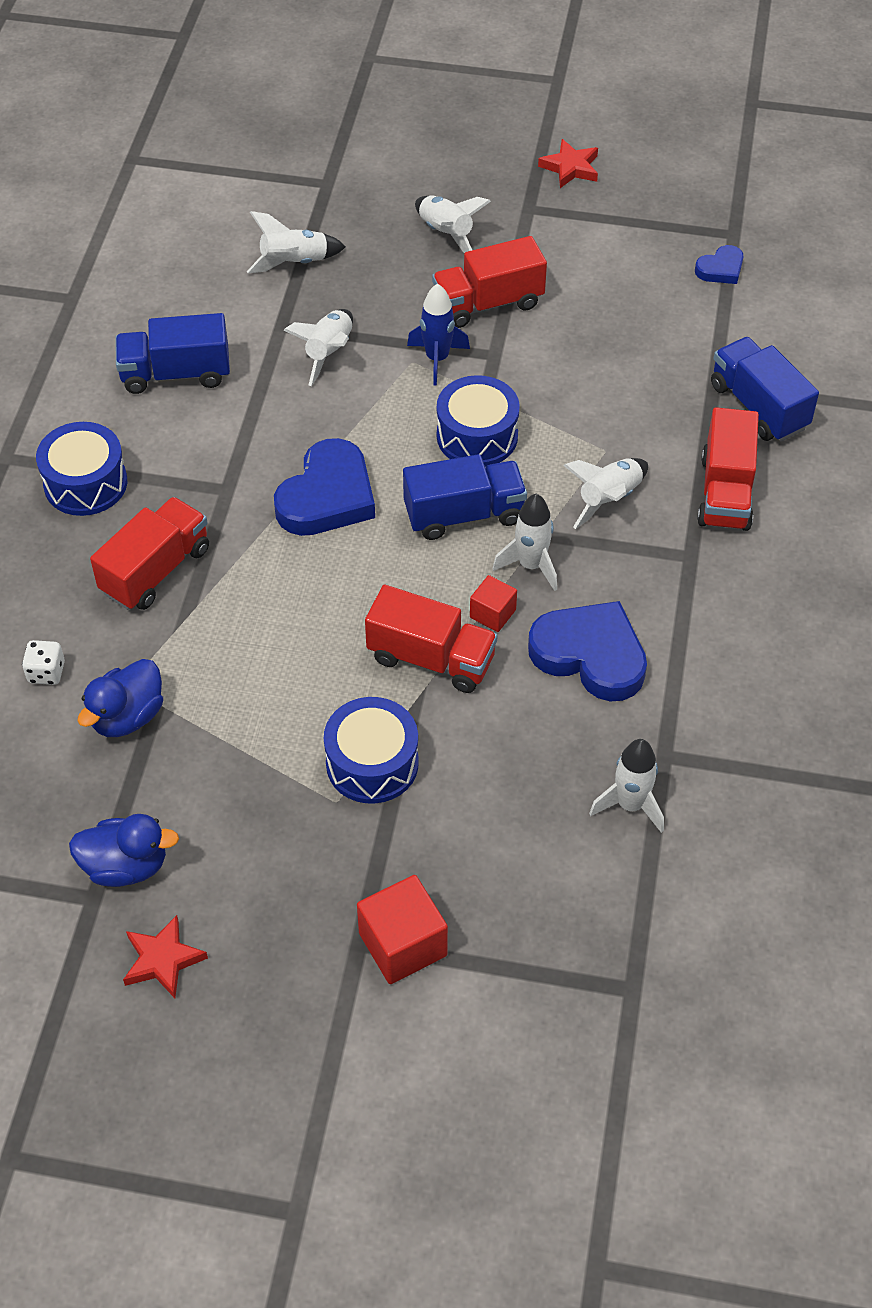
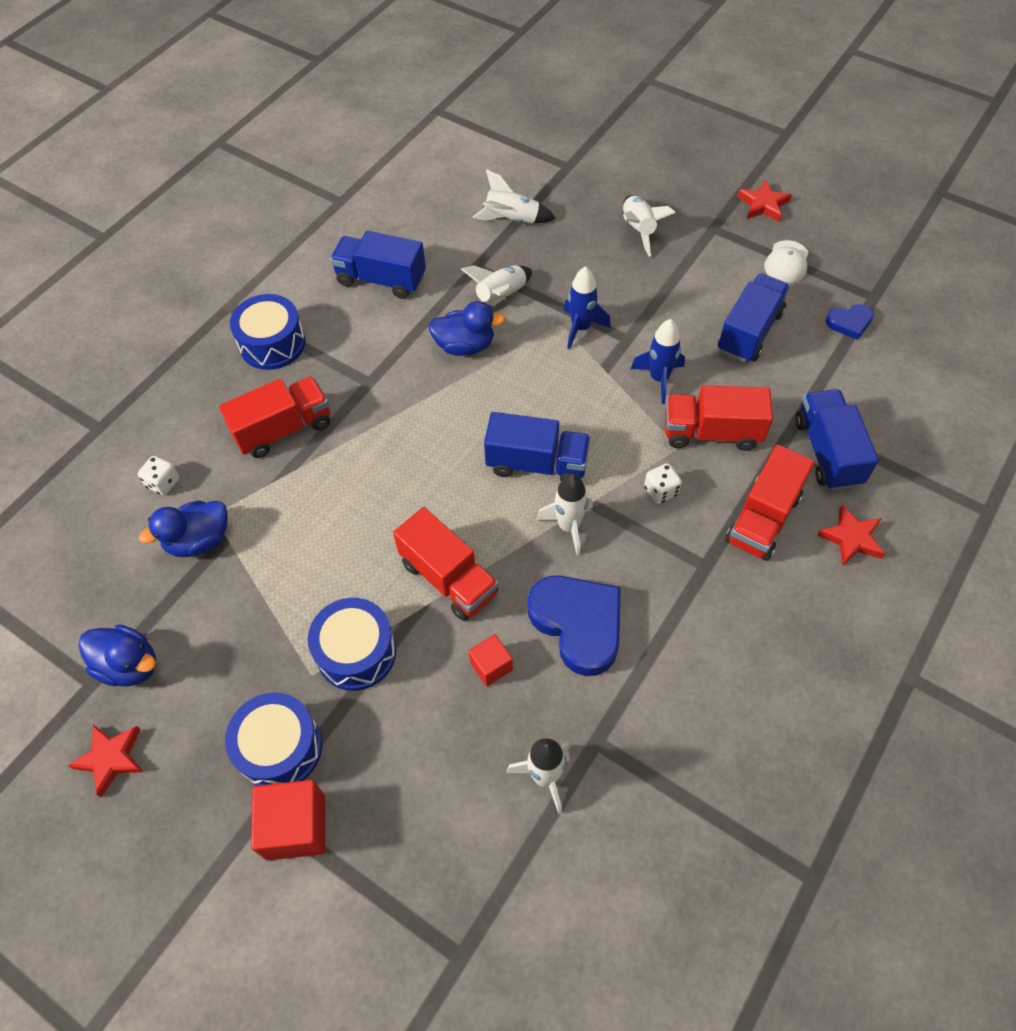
camera: 25 degrees right, 5 degrees up
(316, 417) = (465, 346): none -> blue duck
(327, 496) = (440, 413): blue heart -> none
(477, 436) = (580, 401): blue drum -> blue drum (280, 748)
(488, 303) = (643, 295): red truck -> red truck (711, 432)
(492, 614) = (517, 557): red cube -> red cube (491, 666)
(550, 386) = (659, 378): none -> blue rocket
(609, 499) = (661, 491): white rocket -> white dice
(621, 309) = (749, 332): none -> blue truck
(625, 223) = (786, 262): none -> white cap
(820, 482) = (851, 538): none -> red star

